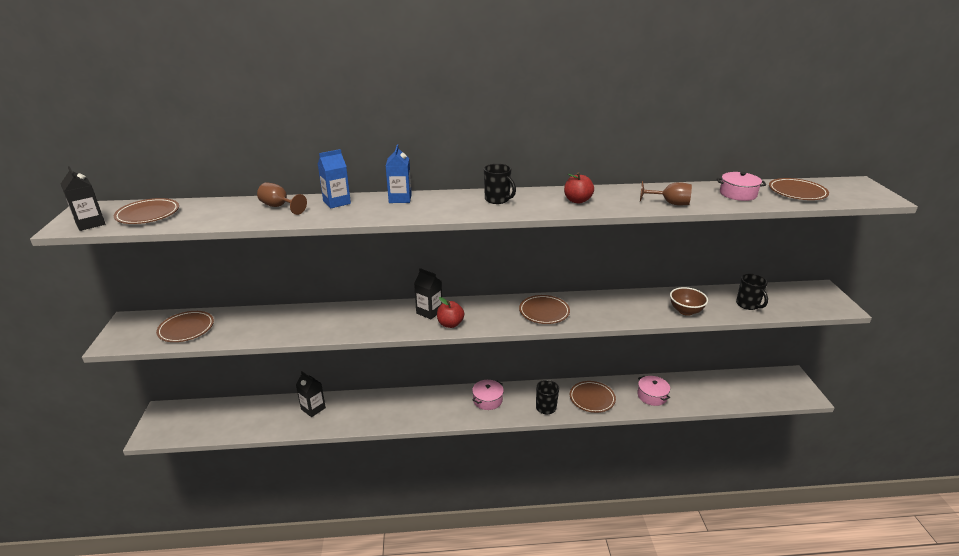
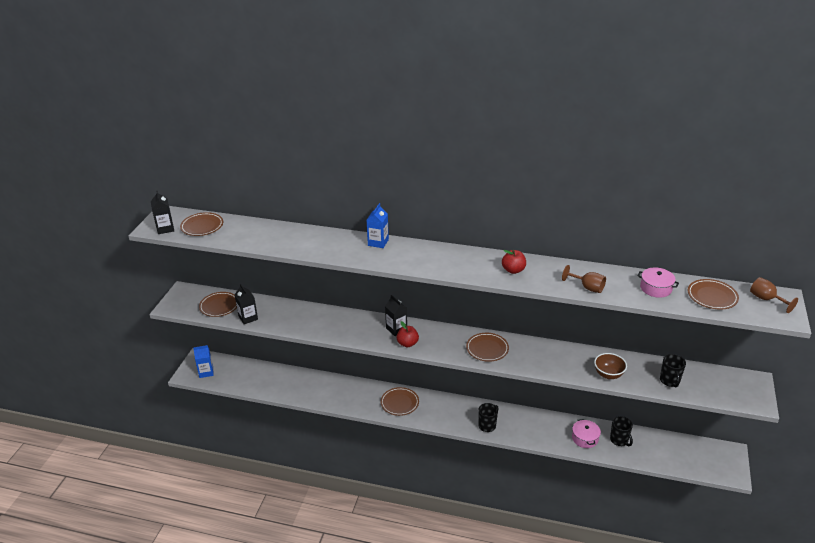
camera: 20 degrees right, 5 degrees up
(279, 207) = (289, 235): brown goblet -> brown goblet (766, 299)
(313, 408) = (305, 382): black carton -> black carton (248, 318)
(336, 202) = (331, 238): blue carton -> blue carton (206, 372)
(487, 400) = (442, 408): pink pot -> none
(497, 200) = (451, 257): black mug -> black mug (619, 440)
(592, 398) = (530, 428): brown plate -> brown plate (399, 403)

